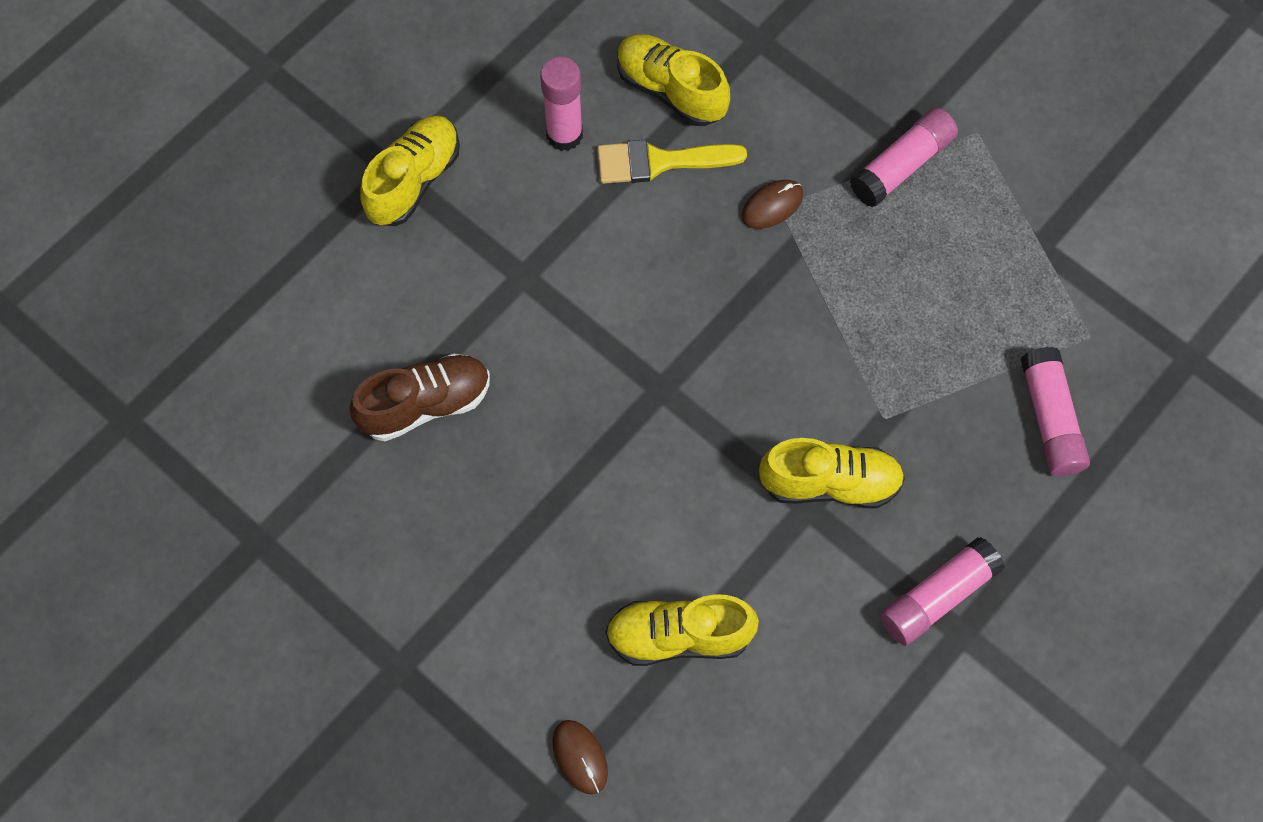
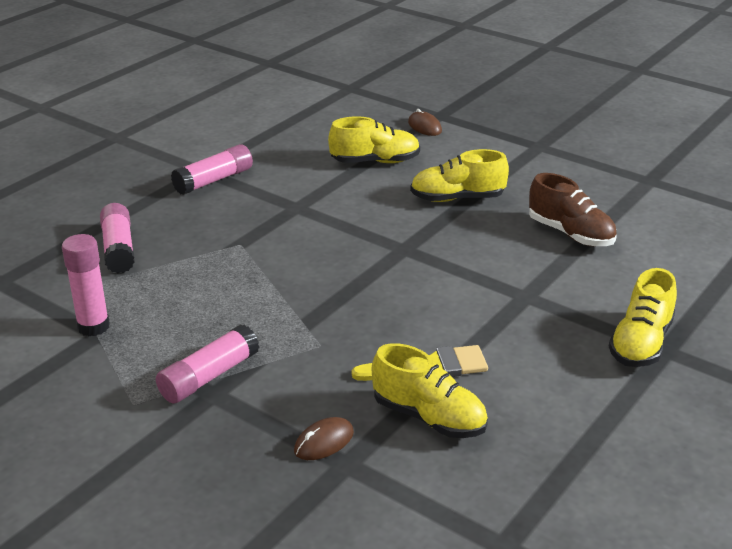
camera: 175 degrees right, 35 degrees down
(425, 404) = (570, 234): brown shoe -> brown shoe turned 105 degrees counterclockwise
(564, 135) = (520, 380): pink glue stick -> pink glue stick (93, 326)
(772, 206) = (326, 345): brown mouse -> brown mouse (324, 442)
(830, 483) = (281, 216): yellow shoe -> yellow shoe (457, 198)

